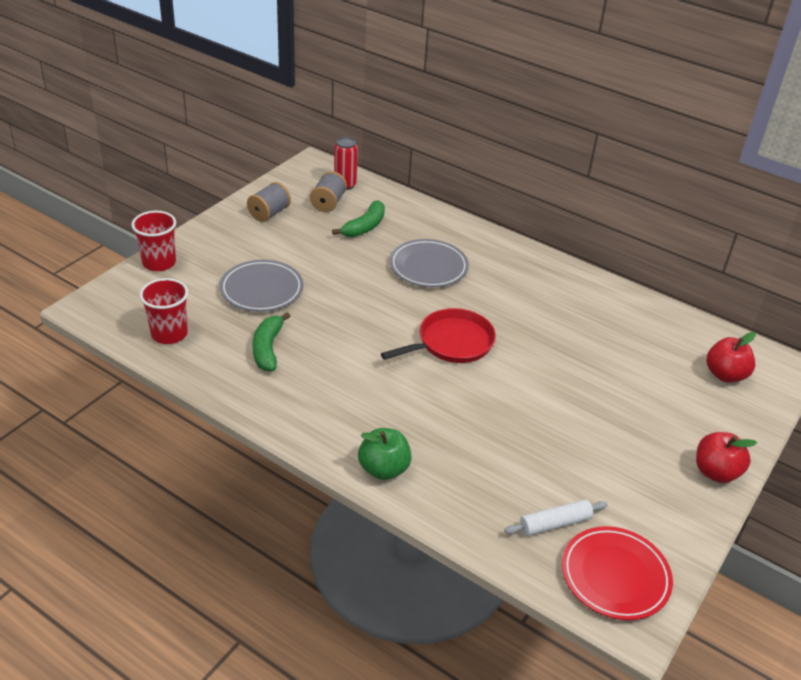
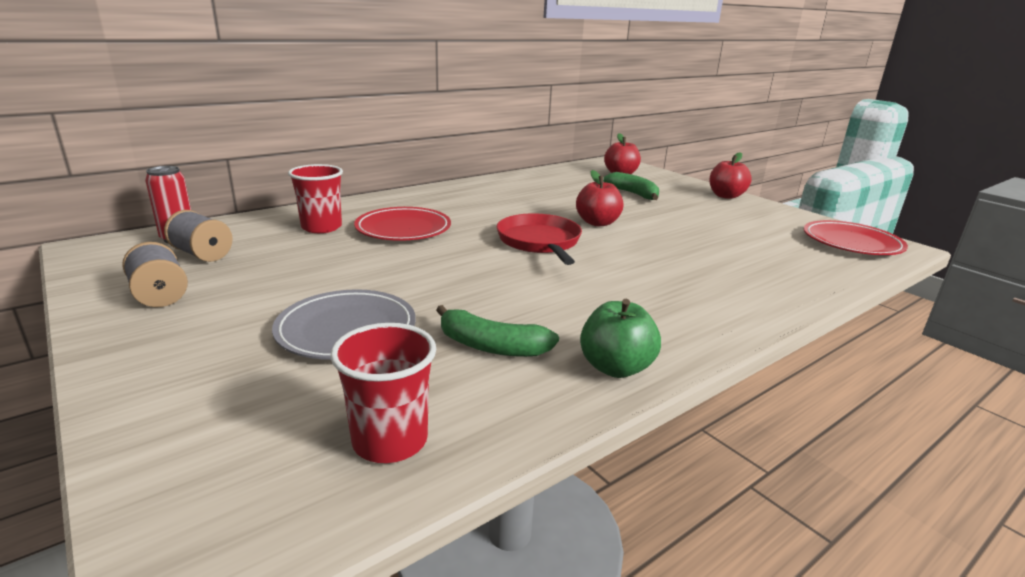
camera: 70 degrees left, 15 degrees down
(159, 263) = (146, 425): red cup -> red cup (321, 227)
(364, 227) = (286, 244): green banana -> green banana (633, 194)
(383, 469) = (741, 308): green apple -> green apple (615, 367)
(428, 267) = (403, 229): grey plate -> red plate
(527, 372) = (597, 223): none -> red apple
(555, 523) = (799, 250): white rolling pin -> none

